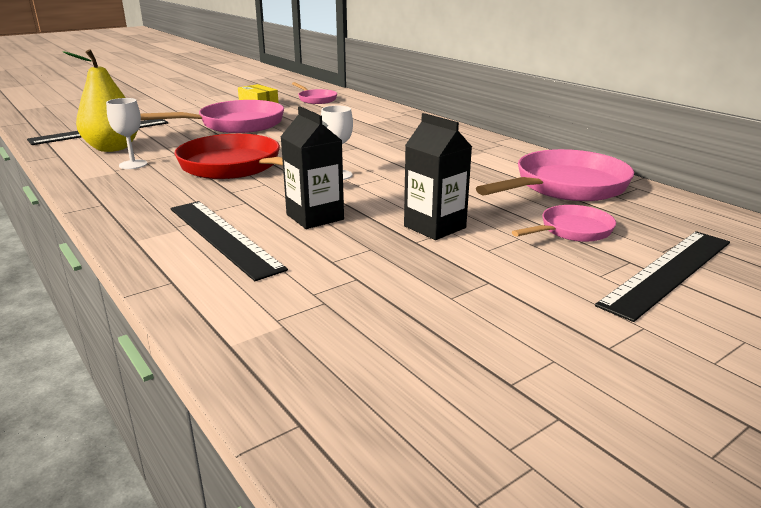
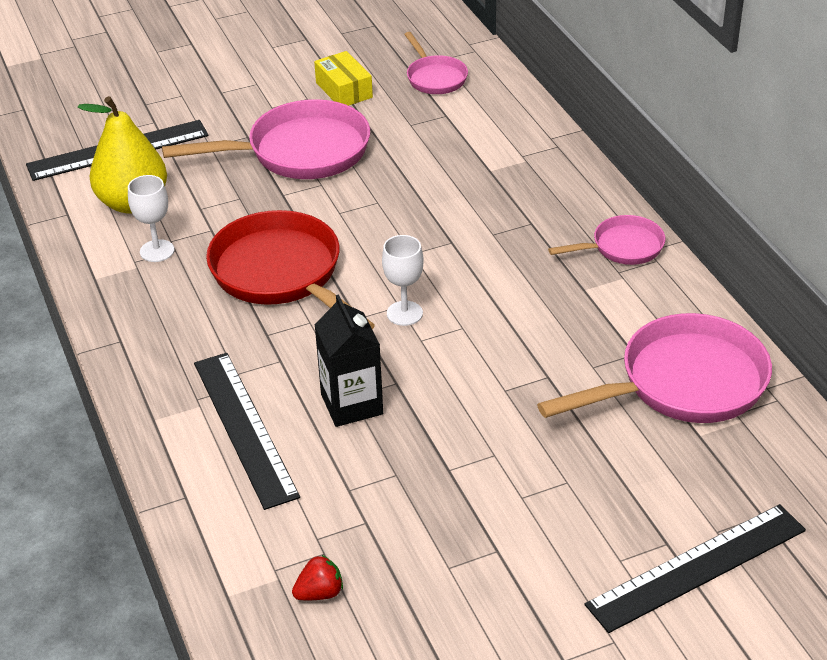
camera: 15 degrees right, 15 degrees up
(331, 330) = (319, 593): none -> red strawberry
(434, 227) = (481, 445): black carton -> none
(572, 230) = (636, 477): pink pan -> pink pan (623, 247)

